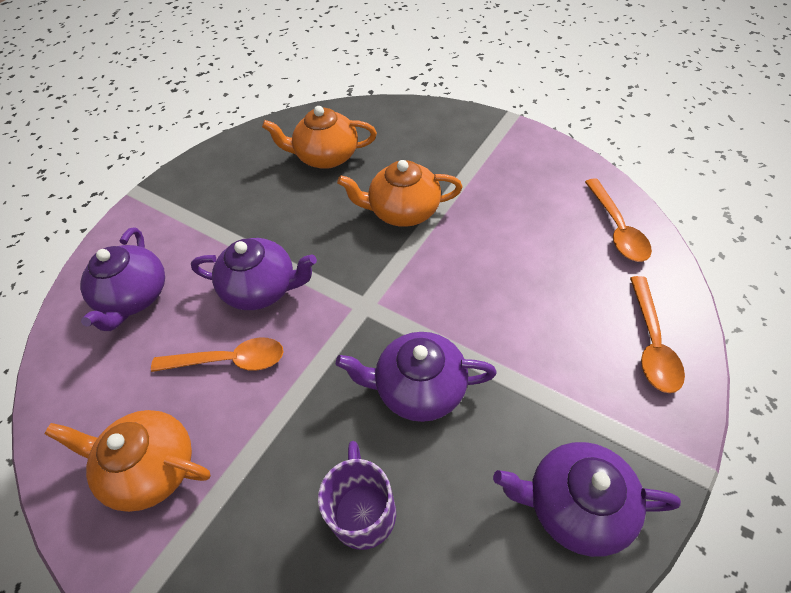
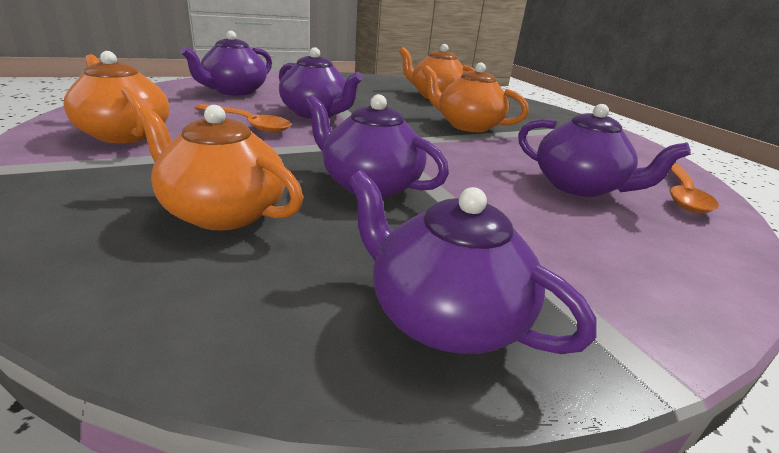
camera: 25 degrees right, 25 degrees down
(363, 511) = (223, 212): purple mug -> orange teapot
(550, 270) = (579, 186): none -> purple teapot
(652, 343) = (671, 264): orange spoon -> none

